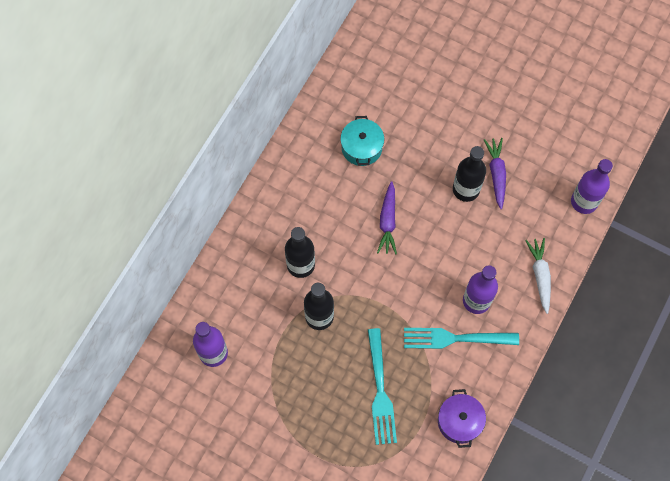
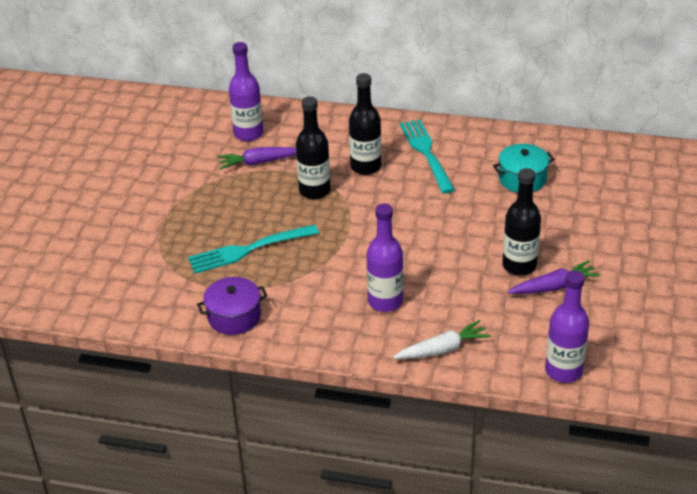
camera: 75 degrees right, 30 degrees down
(388, 222) = (446, 215): purple carrot -> purple carrot (258, 162)
(456, 338) = (332, 294): turquoise fork -> turquoise fork (427, 154)

